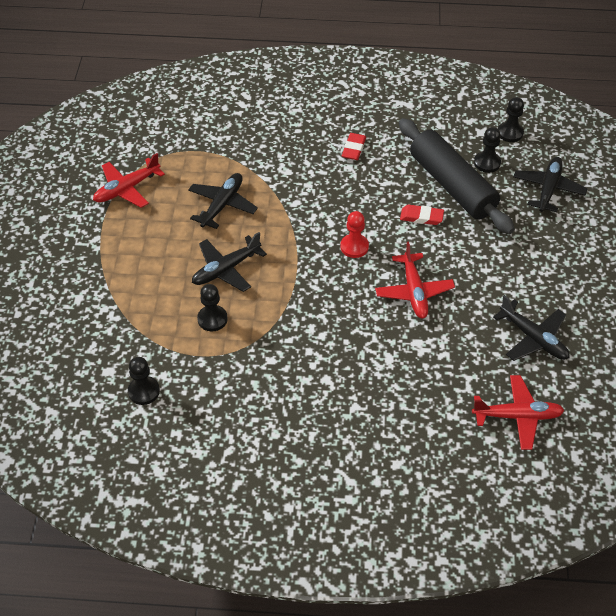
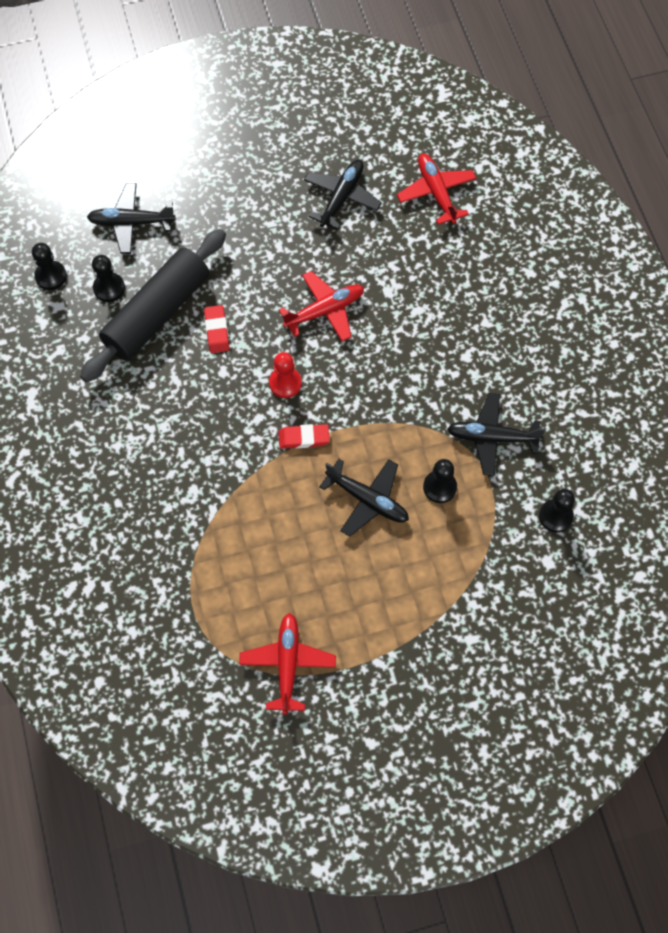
camera: 110 degrees left, 15 degrees up
(126, 189) = (287, 664): red plane -> red plane turned 120 degrees counterclockwise
(222, 205) = (273, 541): black plane -> black plane (491, 437)
(353, 149) = (130, 430): red eraser -> red eraser (304, 438)

